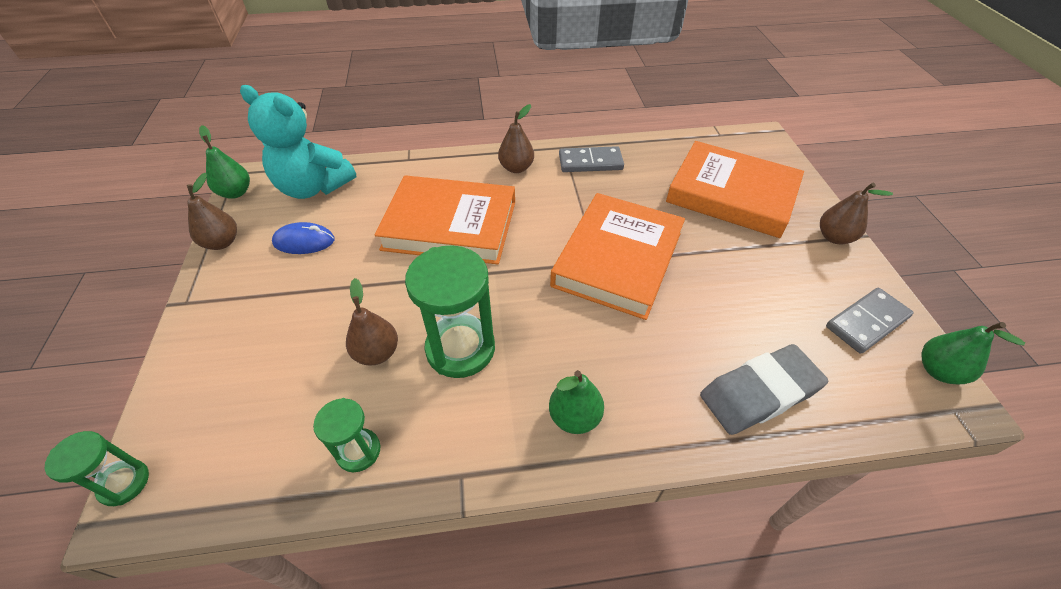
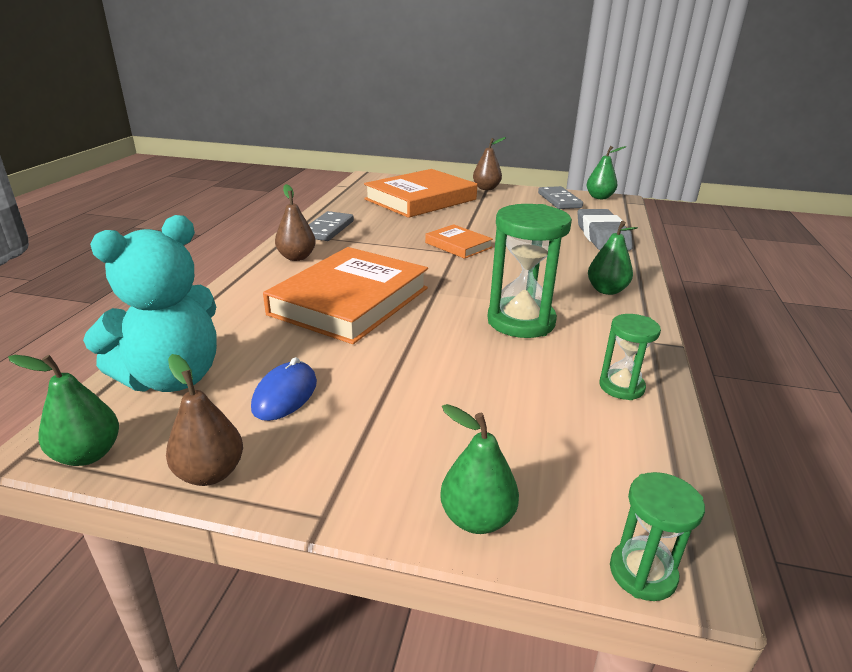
camera: 70 degrees left, 20 degrees down
(181, 377) = (476, 518): none -> green pear
(377, 353) = (505, 364): brown pear -> none
(618, 259) = (458, 245): orange book -> orange book, size x0.50

